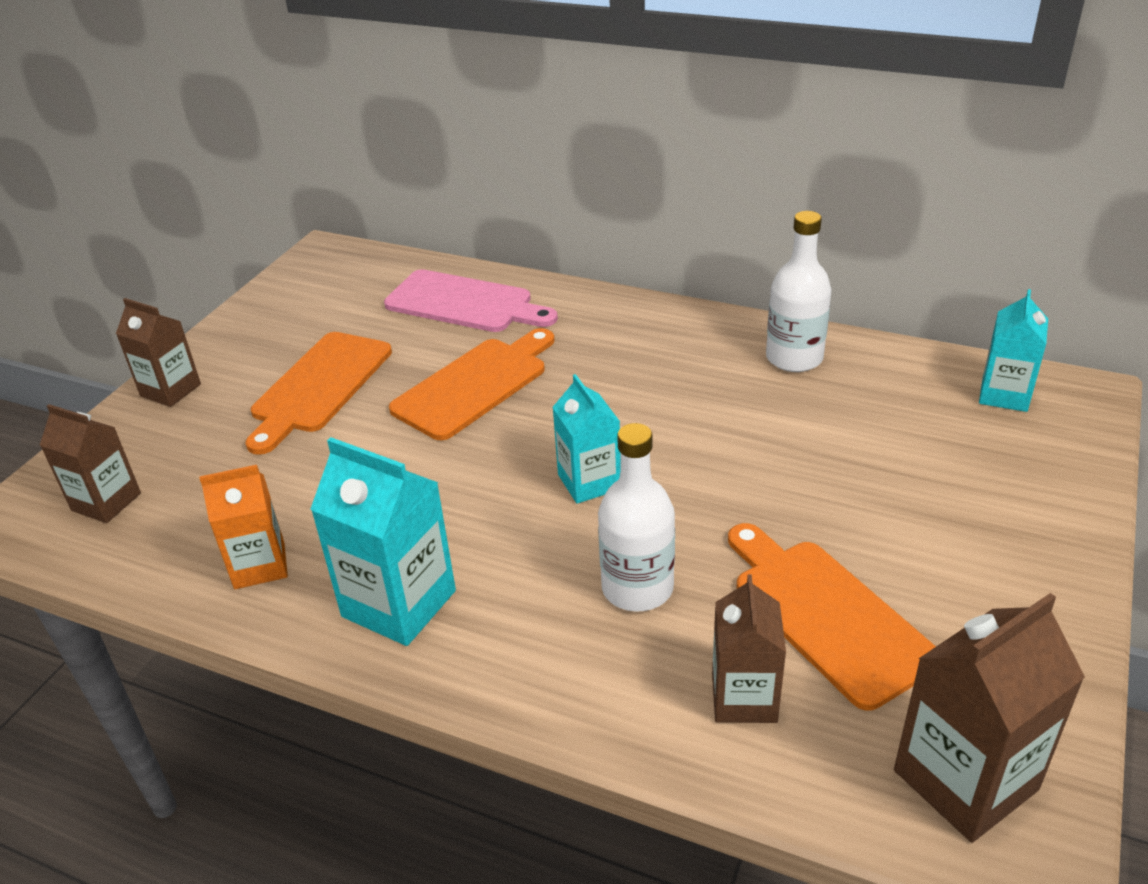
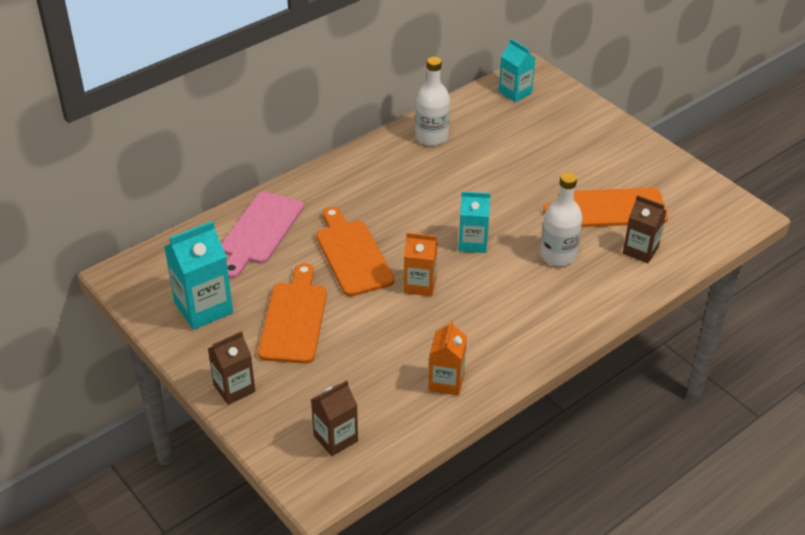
camera: 65 degrees left, 5 degrees up
(319, 386) = (294, 318): orange cutting board -> orange cutting board turned 135 degrees counterclockwise
(399, 603) = (513, 336): turquoise carton -> turquoise carton (203, 308)
(455, 465) = (420, 285): none -> orange carton
(464, 303) = (260, 231): pink cutting board -> pink cutting board turned 150 degrees clockwise
(965, 780) = (711, 213): brown carton -> none

